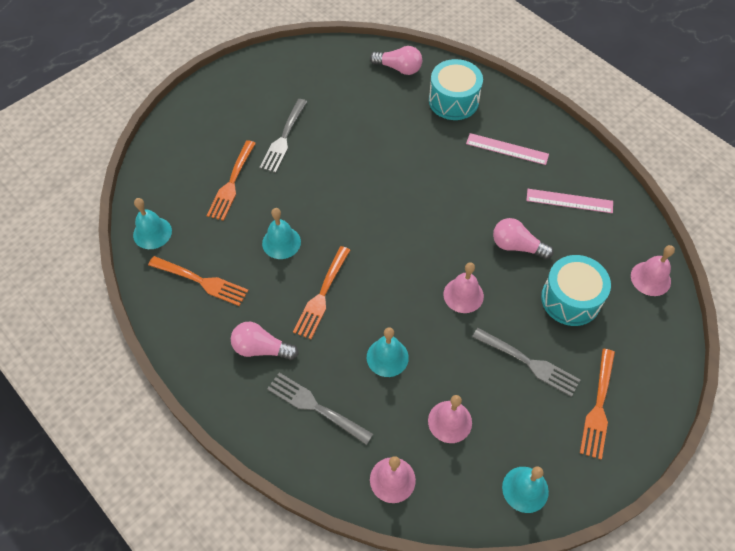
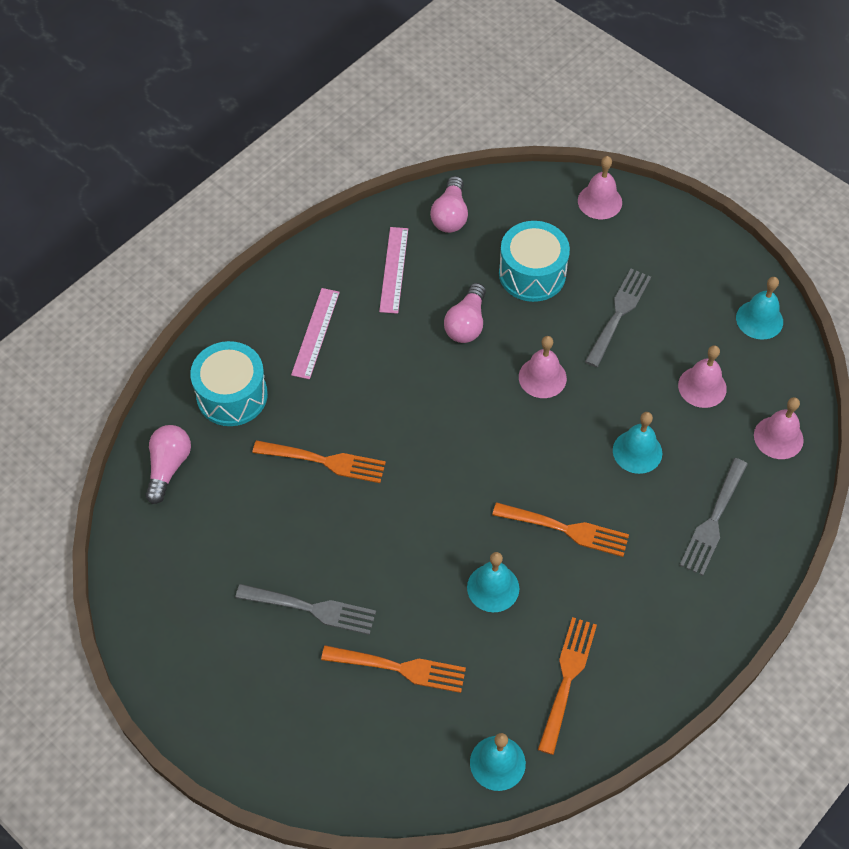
camera: 95 degrees left, 0 degrees up
(261, 348) = (651, 589): pink light bulb -> pink light bulb (450, 215)
(598, 406) = (656, 255): orange fork -> orange fork (323, 461)
(650, 278) = (494, 200): pink bell -> pink bell (599, 201)

